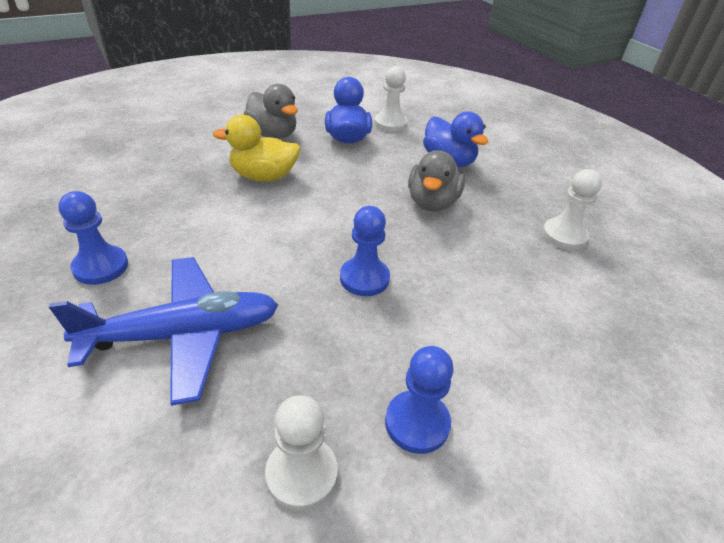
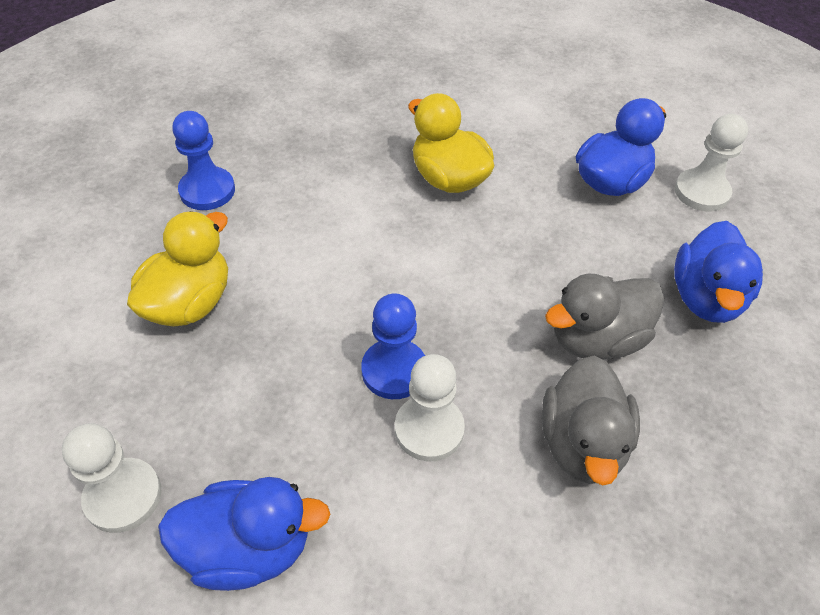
camera: 50 degrees right, 10 degrees up
(184, 335) = (189, 303): blue plane -> yellow duck
(273, 134) = (526, 127): grey duck -> grey duck (582, 443)
(417, 423) = (248, 548): blue pawn -> blue duck
(564, 235) = (718, 517): white pawn -> white pawn (429, 429)

